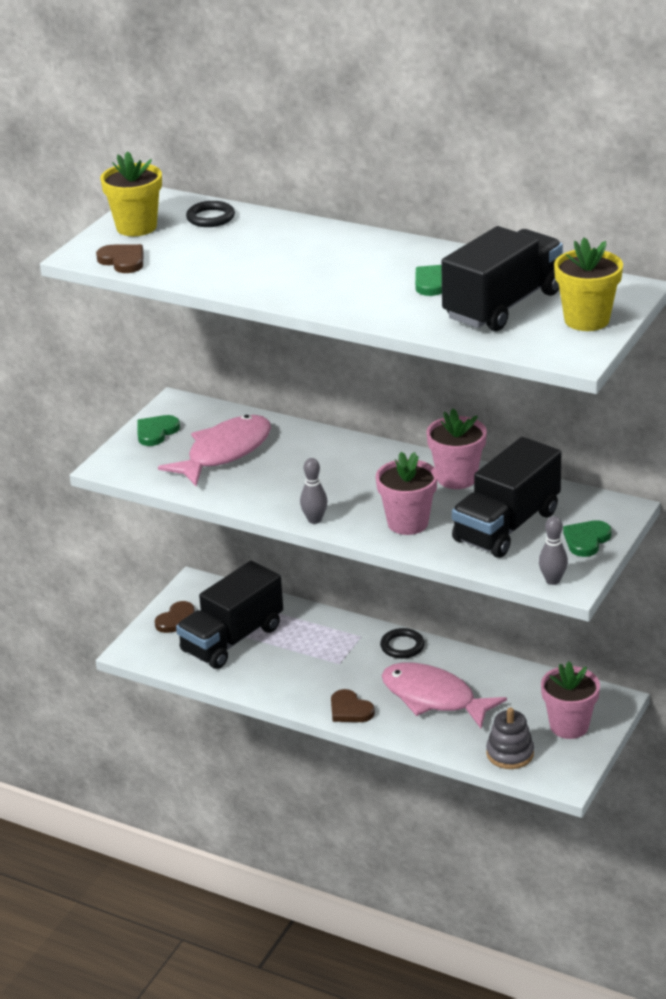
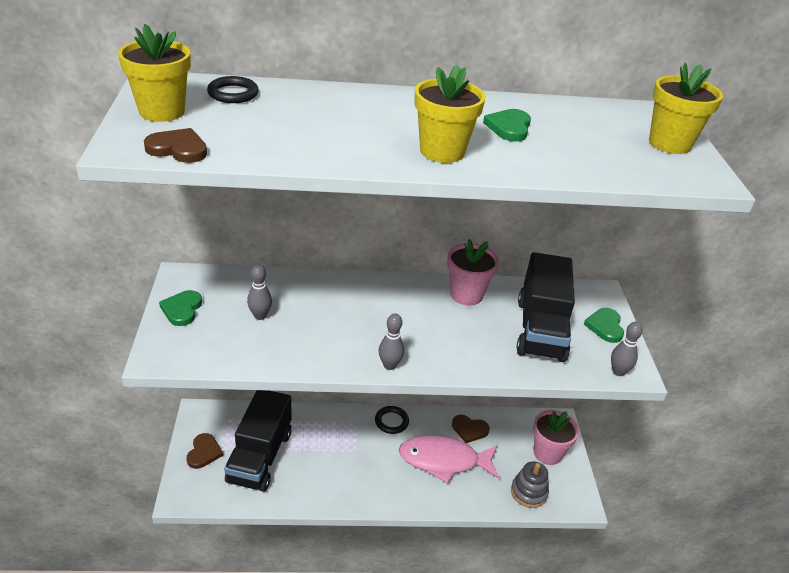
camera: 35 degrees left, 5 degrees up
(224, 452) = (260, 316): pink fish -> grey bowling pin
(342, 294) = (442, 151): none -> yellow flower pot
(350, 710) = (392, 493): brown heart -> brown heart (469, 430)
(408, 523) = (466, 347): pink flower pot -> none
(503, 305) = (590, 141): black truck -> none

